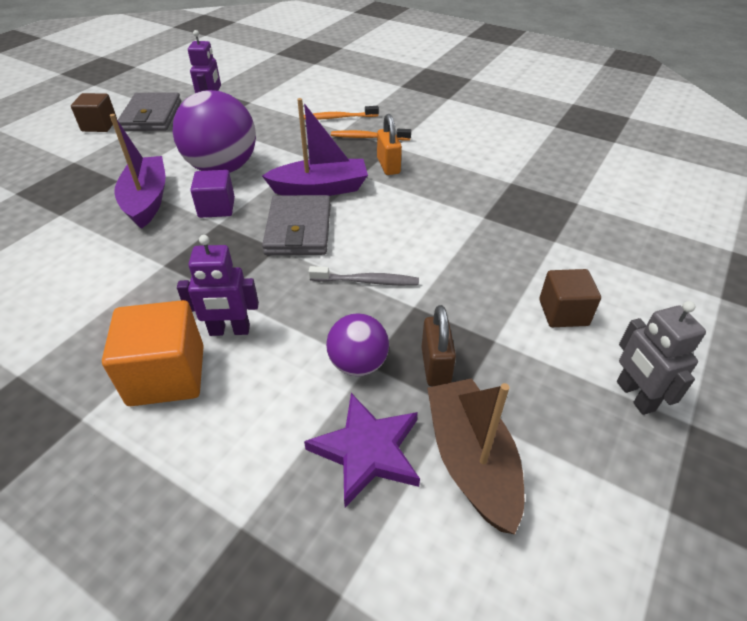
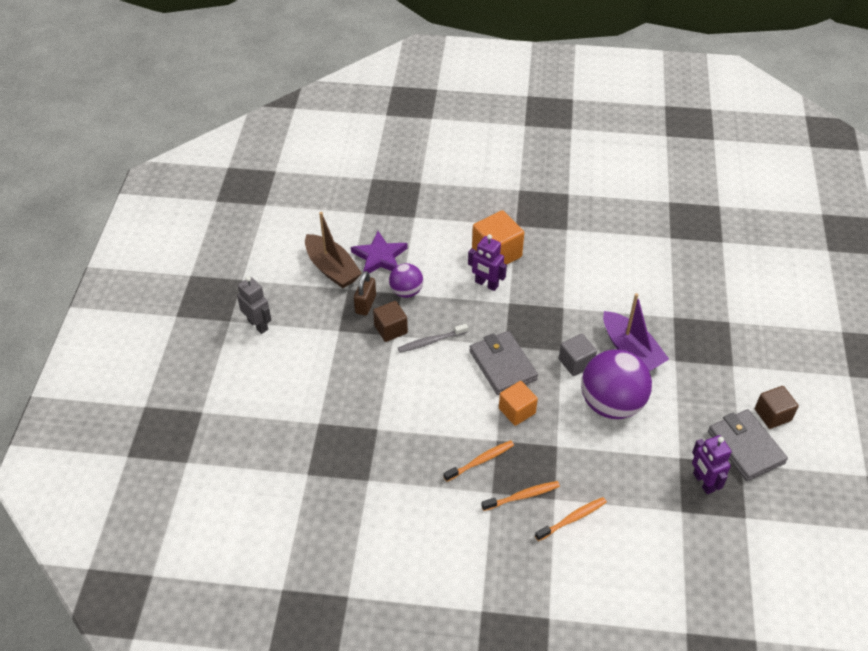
camera: 155 degrees right, 5 degrees up
(216, 208) = (576, 362): purple cube -> grey cube
(229, 330) = (486, 284): purple robot -> purple robot turned 120 degrees counterclockwise
(320, 189) = (517, 411): purple boat -> orange cube
(388, 166) = (480, 461): orange padlock -> orange toothbrush
(435, 366) = (365, 304): brown padlock -> brown padlock turned 45 degrees clockwise
(563, 312) = (302, 363): brown cube -> brown cube (390, 329)

